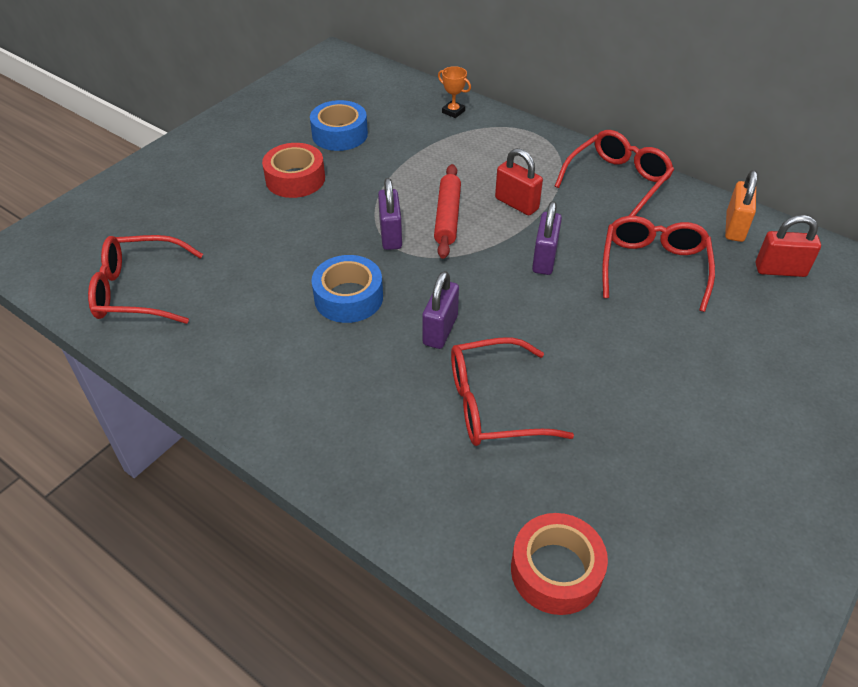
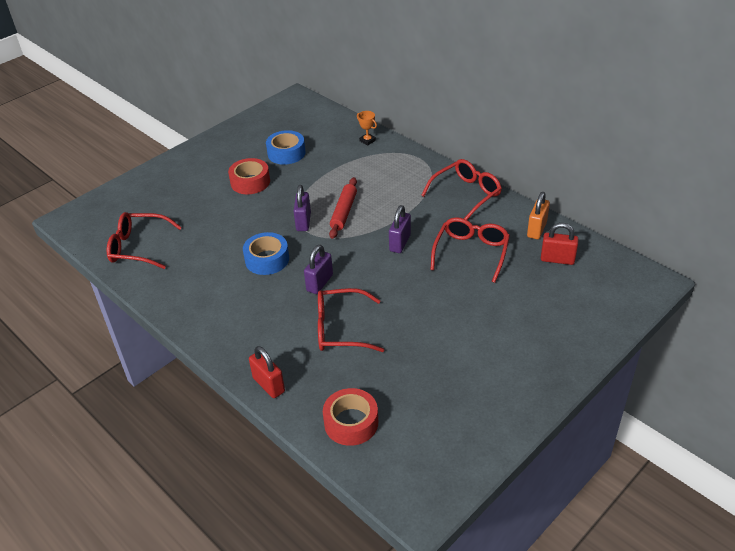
camera: 10 degrees right, 5 degrees down
(516, 204) = (392, 206): red padlock -> red padlock (268, 385)

